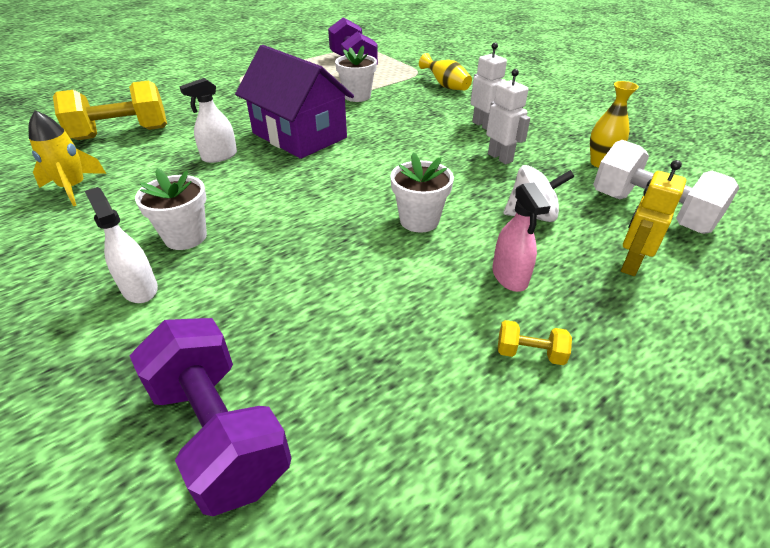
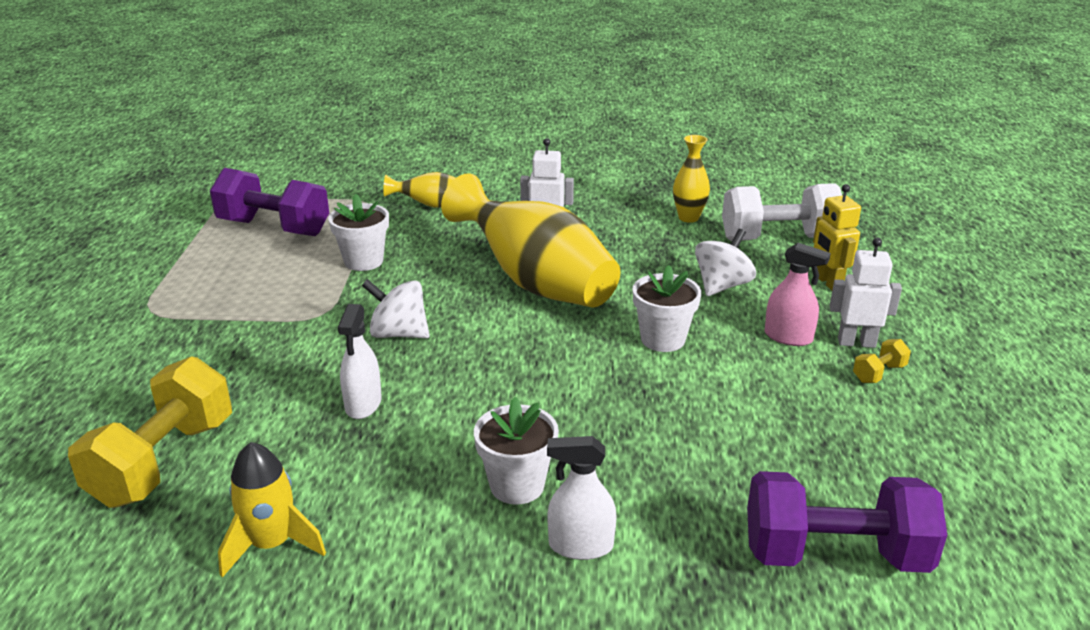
camera: 50 degrees left, 10 degrees down
(299, 135) = (399, 334): purple house -> white spinning top
(416, 148) = (535, 282): none -> yellow vase
(500, 157) = (616, 252): white robot -> white robot (856, 342)

